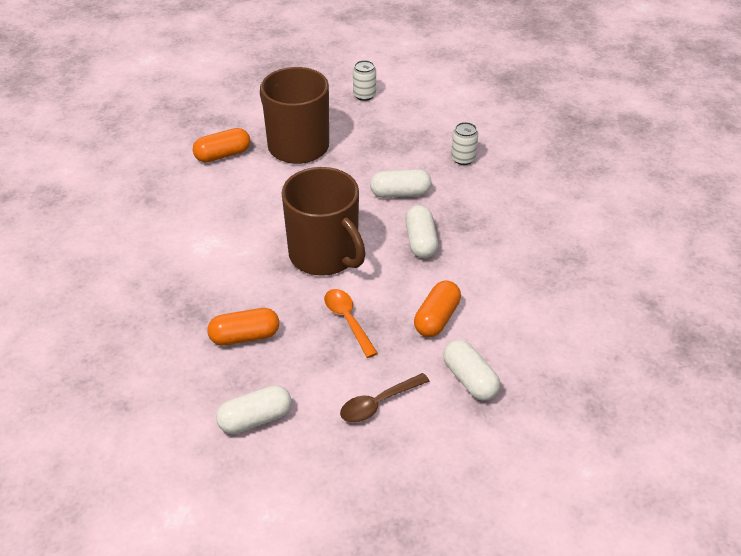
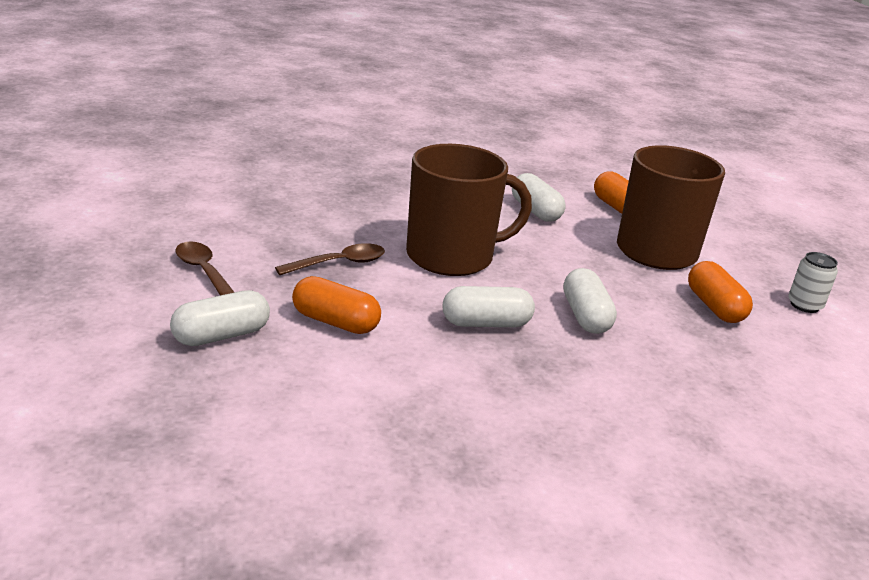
camera: 85 degrees right, 15 degrees down
(245, 336) = (322, 209): orange capsule -> orange capsule (714, 307)
(255, 419) = (208, 209): white capsule -> white capsule (535, 211)
(324, 255) = (452, 256): brown mug -> brown mug turned 150 degrees counterclockwise
(347, 320) = (339, 263): orange spoon -> brown spoon
(463, 159) = (692, 379): white can -> none

